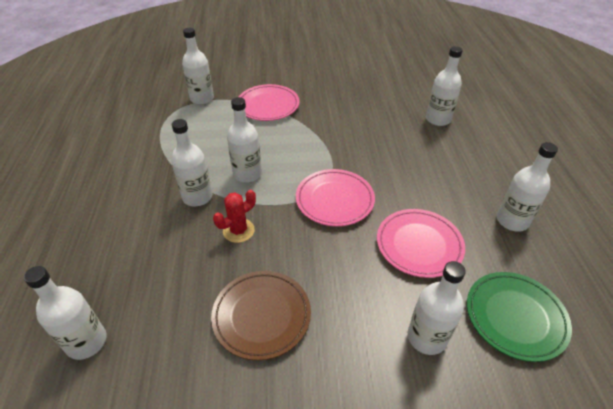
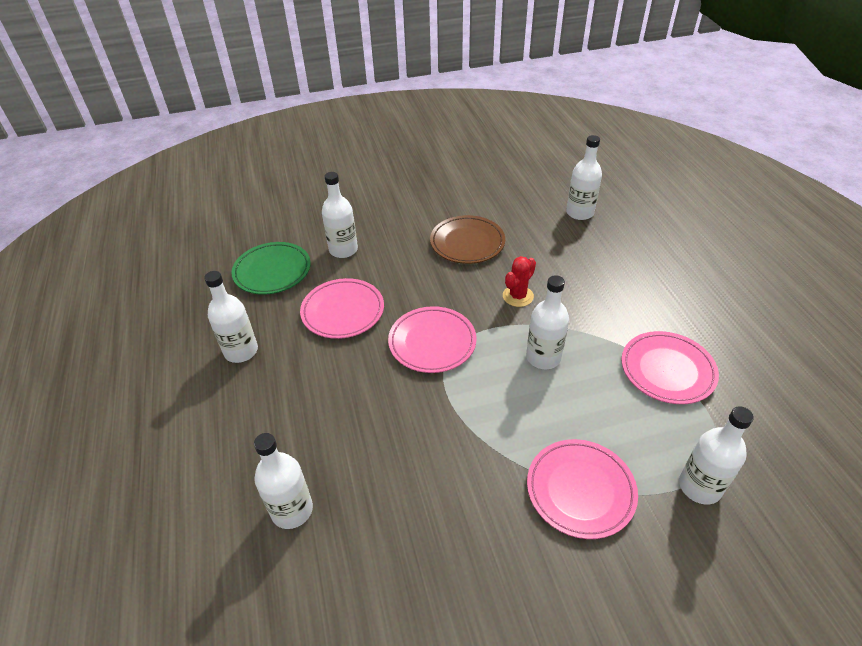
camera: 170 degrees right, 0 degrees up
(163, 151) = (667, 370): none -> pink plate
(197, 197) = (580, 321): white bottle -> none

